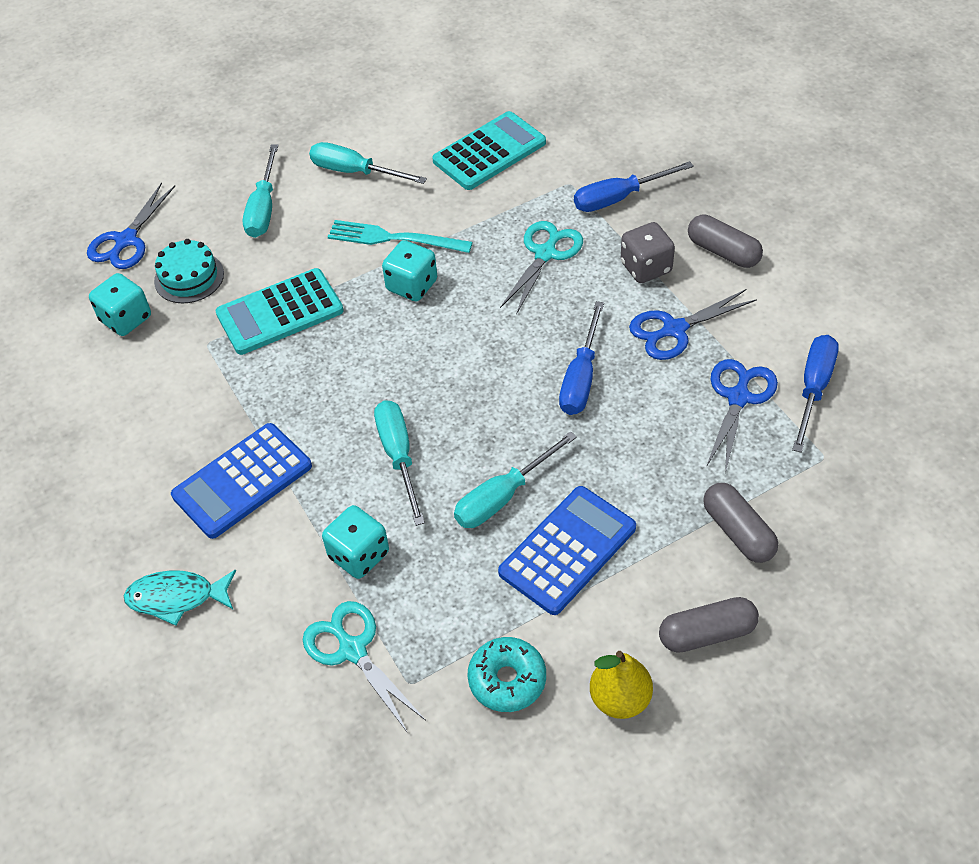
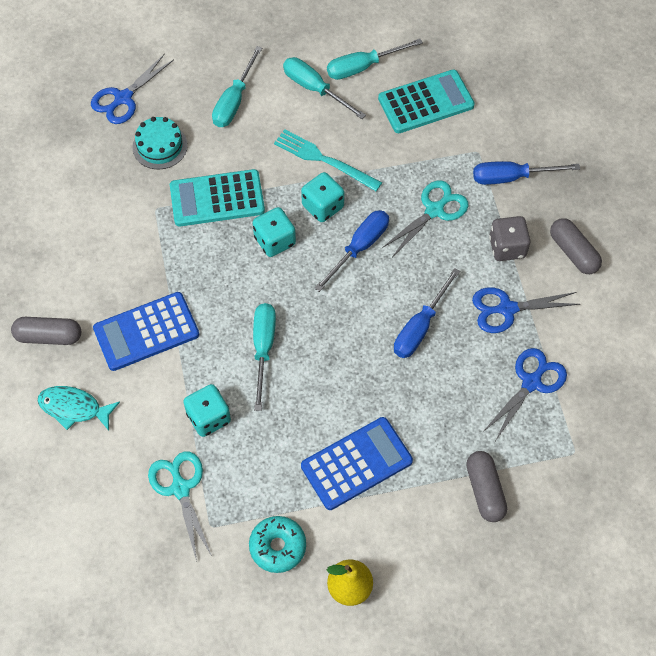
camera: 15 degrees right, 10 degrees up
(126, 319) = (103, 168): turquoise dice -> turquoise dice (275, 241)
(503, 496) = (326, 406): turquoise screwdriver -> turquoise screwdriver (362, 67)
(707, 633) = (429, 560): grey capsule -> grey capsule (49, 336)
(813, 389) = (591, 394): blue screwdriver -> blue screwdriver (359, 247)

